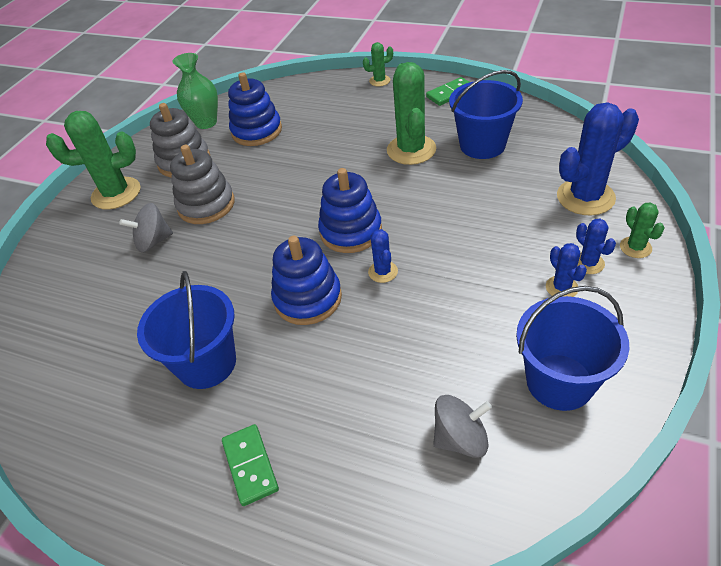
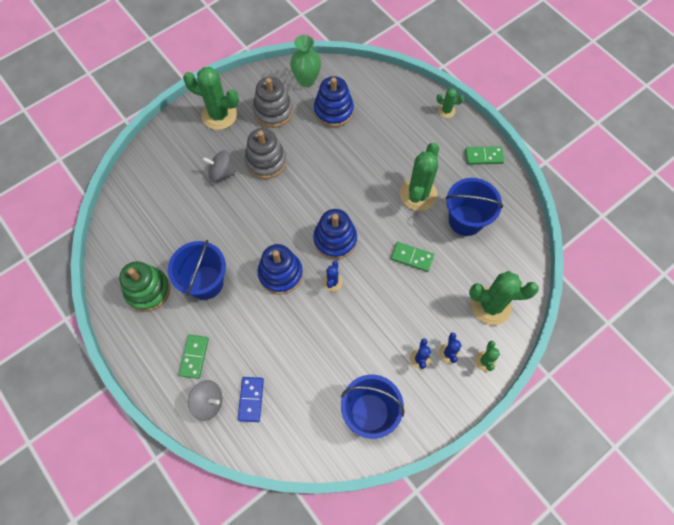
camera: 25 degrees right, 20 degrees up
(120, 421) = (148, 290): none -> green stacking toy
(381, 469) = (251, 399): none -> blue domino
(456, 201) = (412, 257): none -> green domino
(460, 438) = (298, 409): grey spinning top -> grey spinning top (208, 402)
(585, 197) = (491, 306): blue cactus -> green cactus

